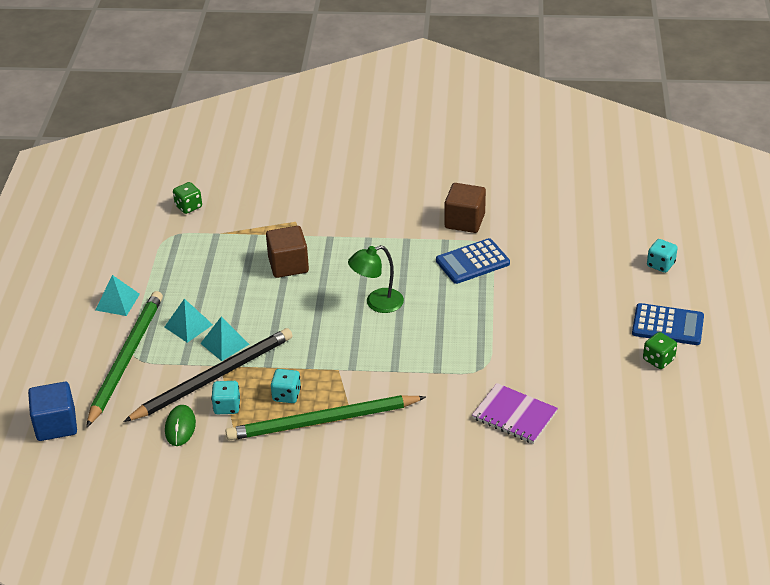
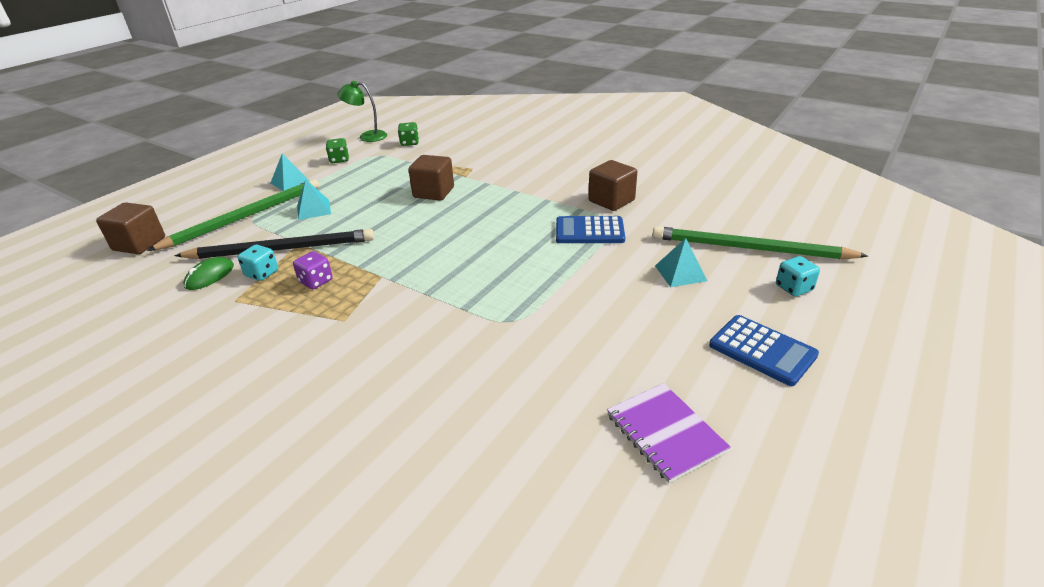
camera: 30 degrees right, 5 degrees down
(56, 425) = (139, 244): blue cube -> brown cube
(225, 343) = (321, 229): turquoise pyramid -> turquoise pyramid (680, 273)
(286, 395) = (316, 281): turquoise dice -> purple dice
(322, 421) = (316, 313): green pencil -> green pencil (749, 248)
(377, 303) = (472, 237): green lamp -> green lamp (367, 136)
(514, 415) = (498, 380): purple notebook -> purple notebook (665, 433)
(658, 360) = (723, 384): green dice -> green dice (339, 160)

